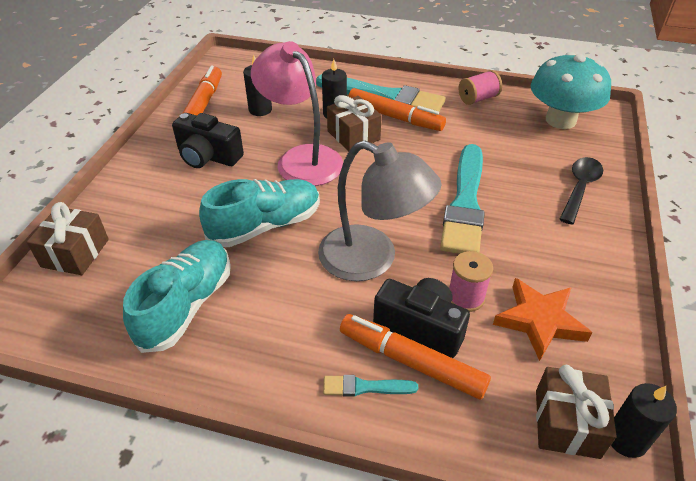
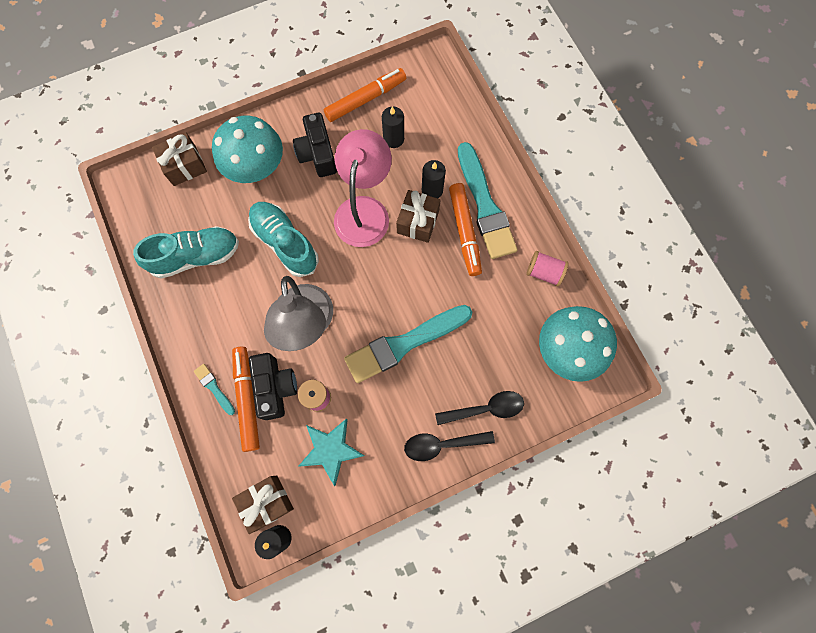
camera: 50 degrees right, 30 degrees up
(159, 202) = (256, 167): none -> turquoise mushroom
(265, 226) = (285, 243): turquoise shoe -> turquoise shoe turned 150 degrees counterclockwise
(539, 321) = (331, 450): orange star -> turquoise star
(597, 233) = (442, 444): none -> black spoon

